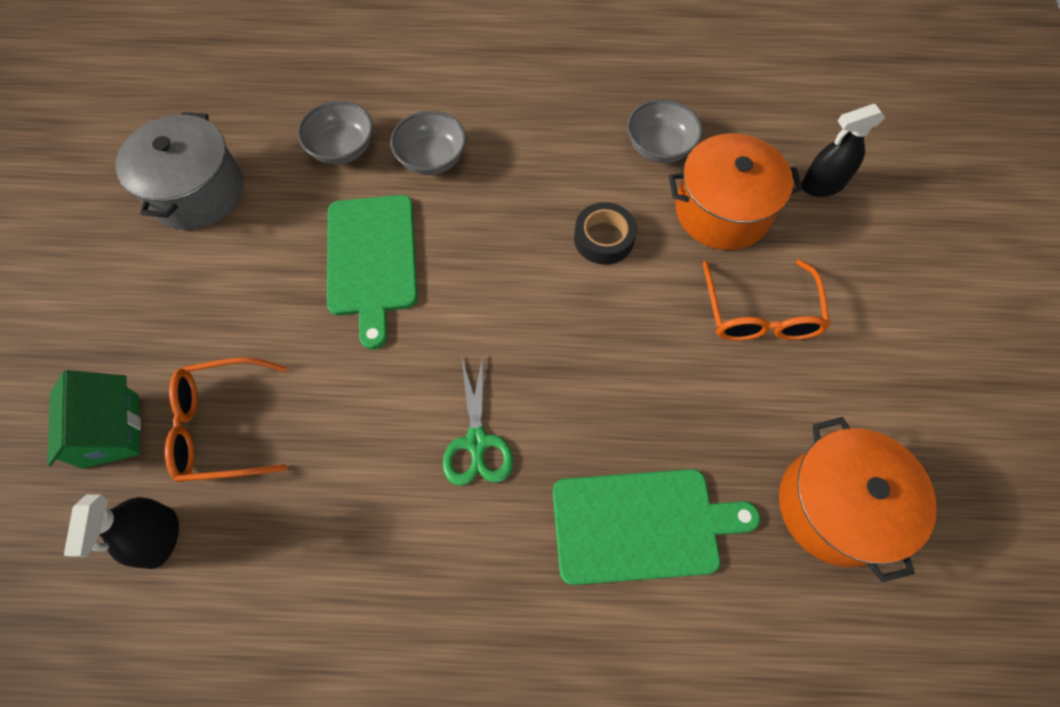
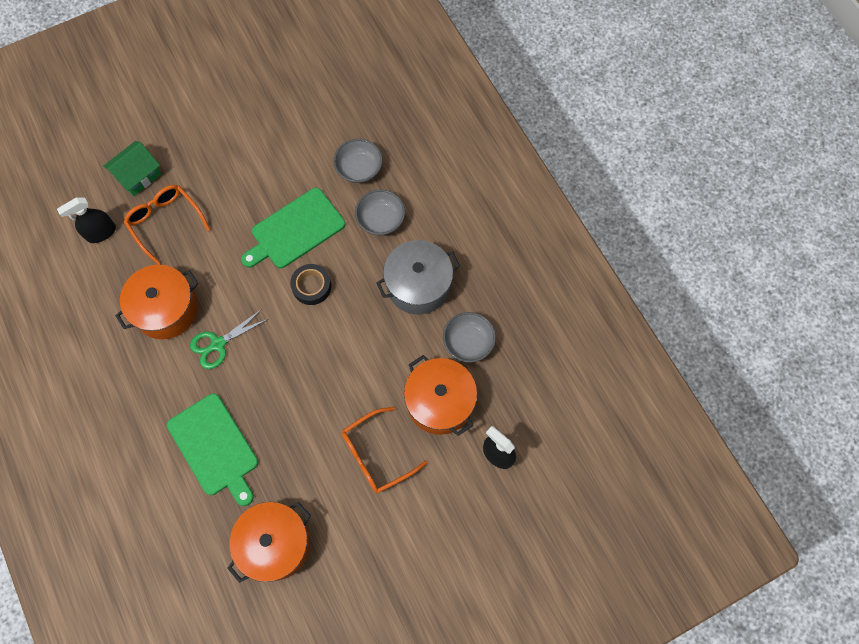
camera: 60 degrees right, 5 degrees up
(197, 192) = (287, 117): grey pot -> grey pot (418, 285)
(369, 493) = (166, 309): none -> orange pot
(603, 238) = (379, 343): black tape -> black tape (311, 286)

